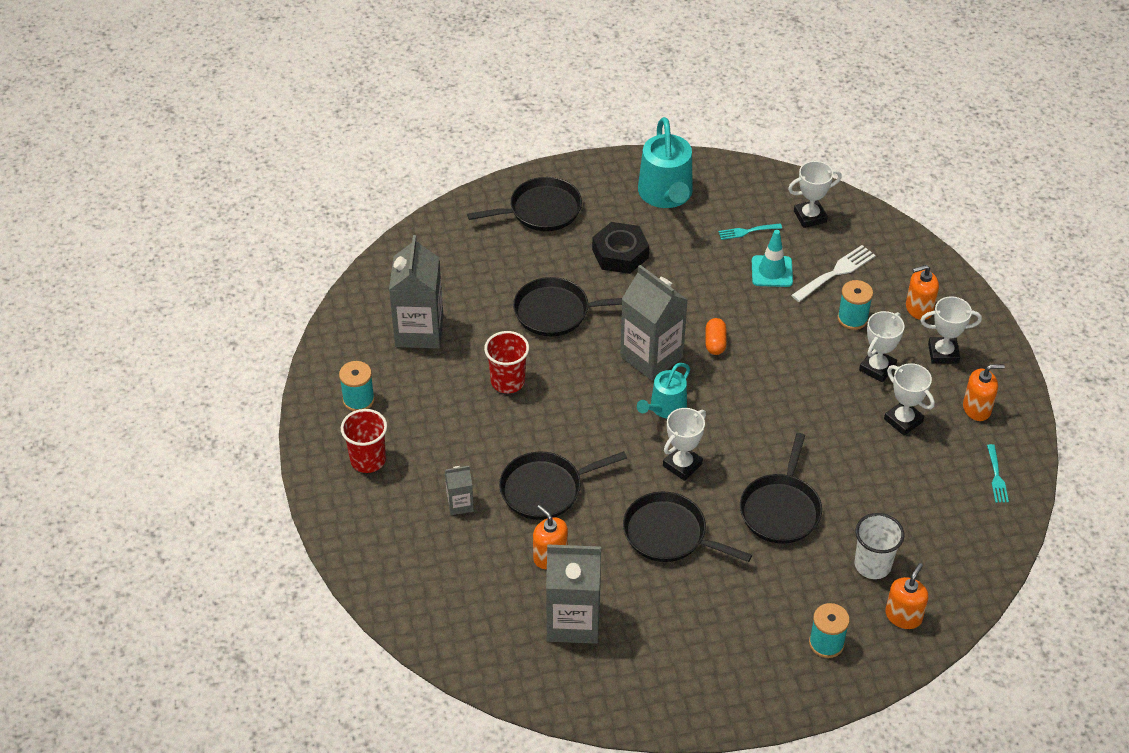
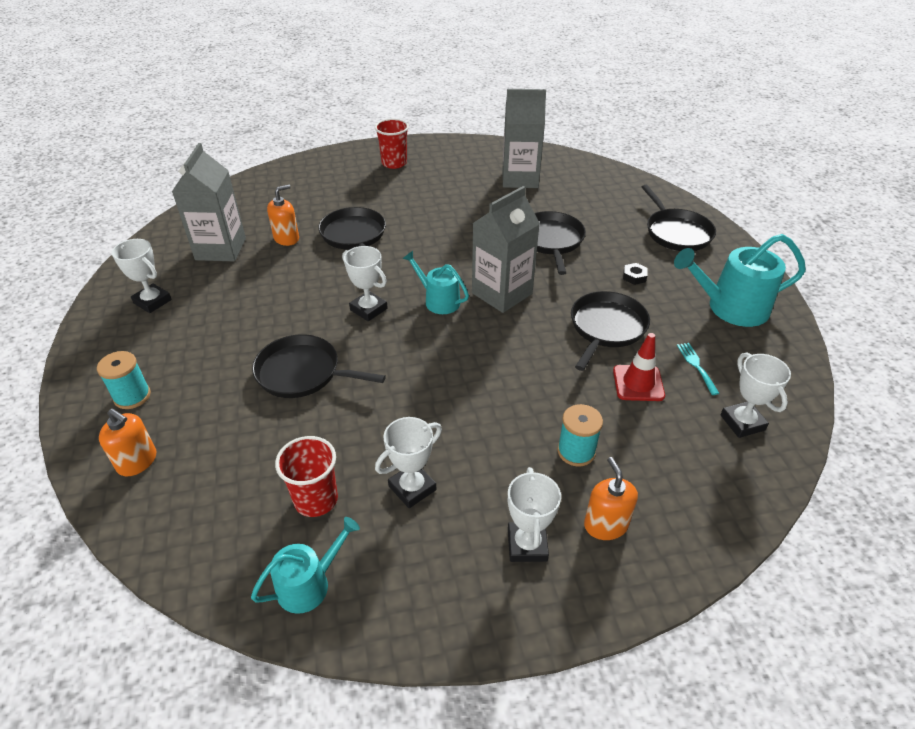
camera: 90 degrees right, 5 degrees down
(358, 400) = (450, 158): turquoise spool -> none
(460, 504) = (347, 199): grey carton -> none
(508, 381) = (469, 218): red cup -> red cup (316, 499)
(620, 253) = (634, 276): black nut -> black nut, size x0.46
(669, 534) = (292, 299): black pan -> black pan (606, 327)
(715, 343) = (524, 335): orange capsule -> none
(772, 271) = (638, 383): turquoise traffic cone -> red traffic cone
(836, 272) = (652, 441): white fork -> none
(872, 565) = (212, 440): white cup -> none
(877, 368) = (496, 469): white trophy -> white trophy (152, 301)
(977, 408) = (428, 575): orange soap dispenser -> none
(996, 477) = (309, 584): turquoise fork -> turquoise watering can

